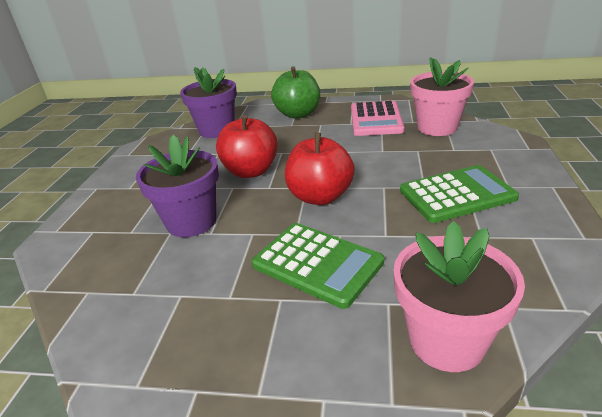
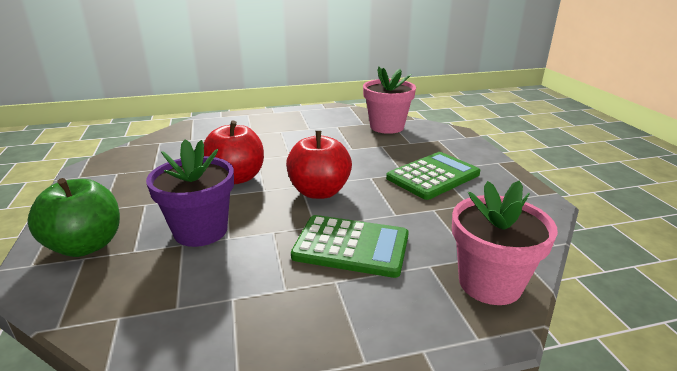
camera: 25 degrees left, 5 degrees down
(216, 130) = (173, 144): purple flower pot -> none
(298, 114) = (253, 124): green apple -> green apple (86, 245)
(376, 119) = (330, 124): pink calculator -> none

